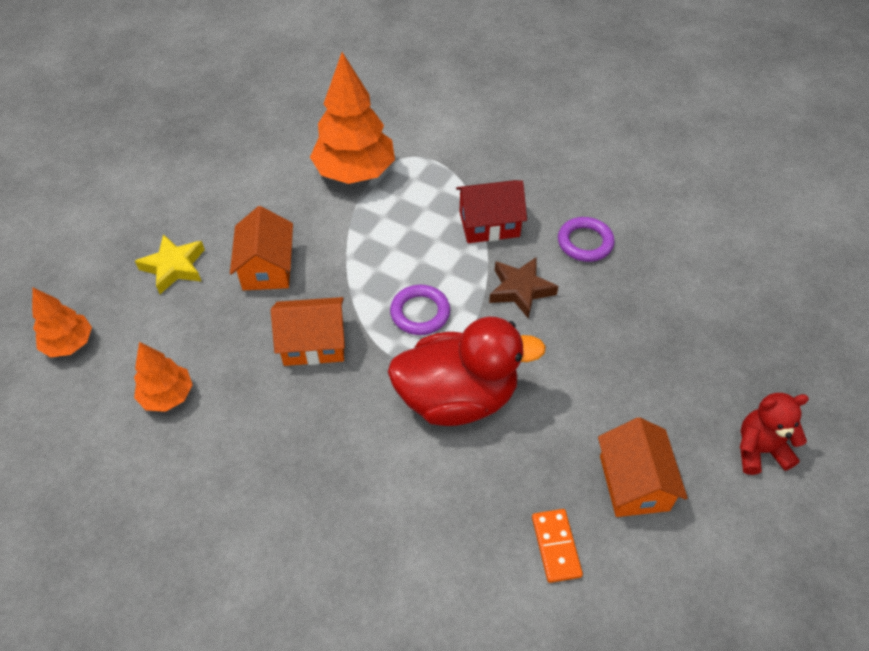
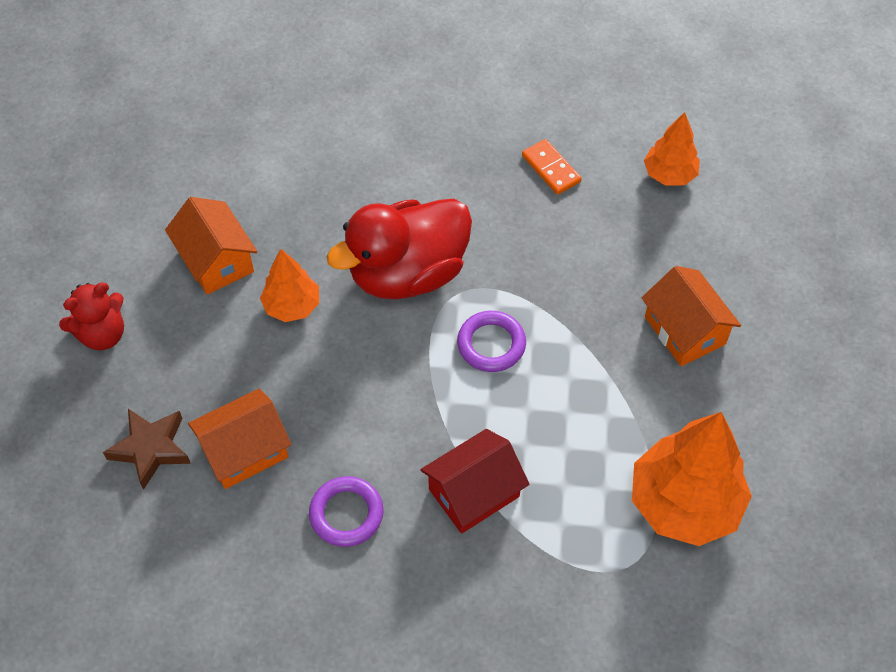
camera: 155 degrees right, 5 degrees up
(69, 344) = (799, 181): orange tree -> orange tree (292, 306)
(174, 267) = (779, 292): yellow star -> none
(313, 343) = (576, 270): orange house -> orange house (244, 450)
(520, 290) = (397, 415): brown star -> brown star (151, 449)
(555, 546) = (269, 188): orange domino -> orange domino (551, 169)

